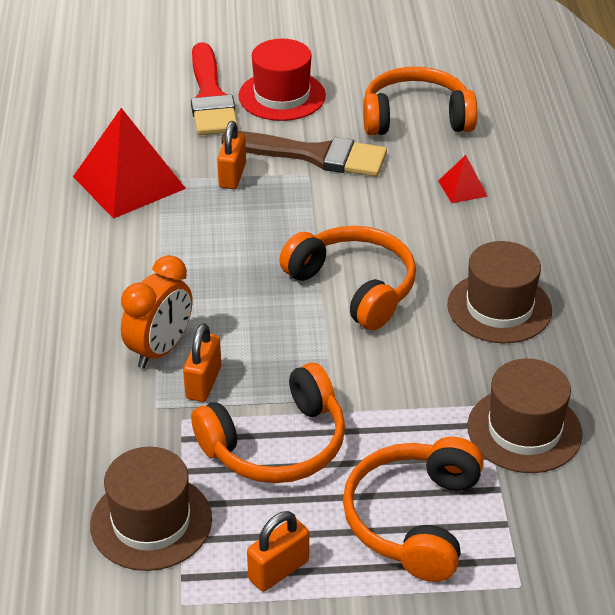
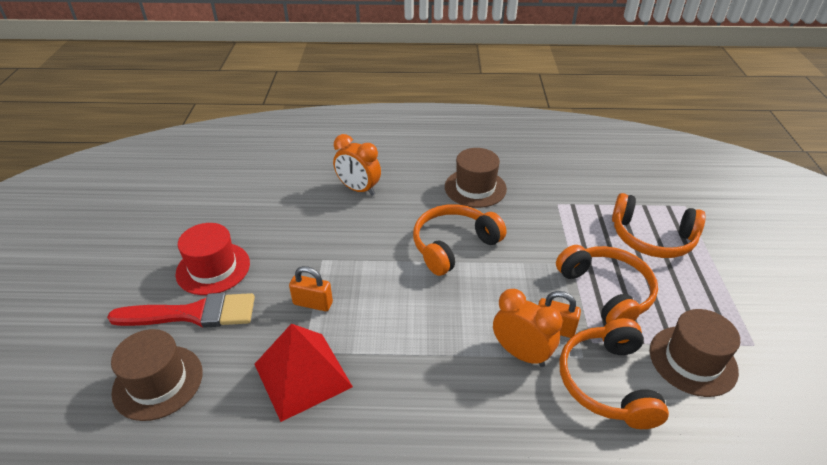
camera: 85 degrees left, 0 degrees up
(278, 570) = (710, 297): orange padlock -> none
(314, 155) = (300, 255): brown brush -> none
(416, 117) = (272, 201): orange headphones -> orange headphones (607, 382)
(462, 188) = (358, 189): red pyramid -> orange clock
(524, 430) = (575, 191): brown hat -> brown hat (158, 382)

